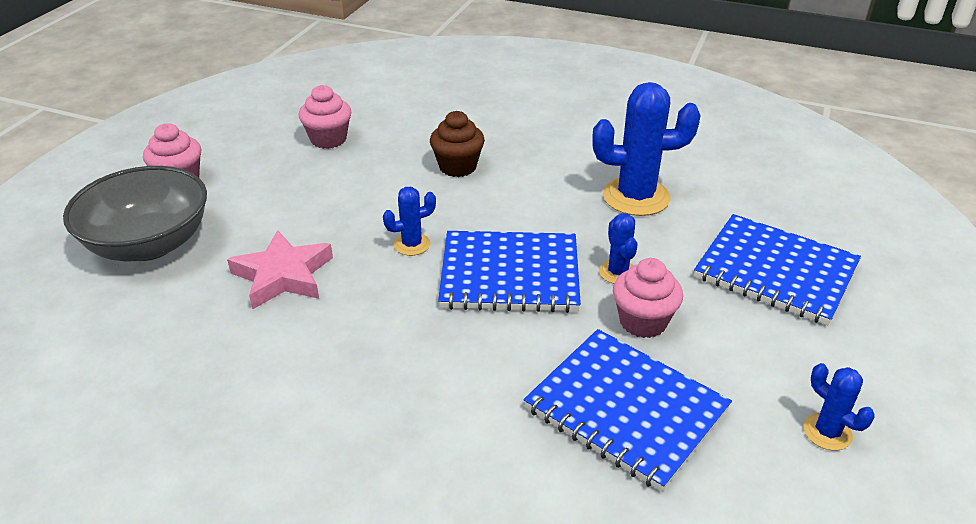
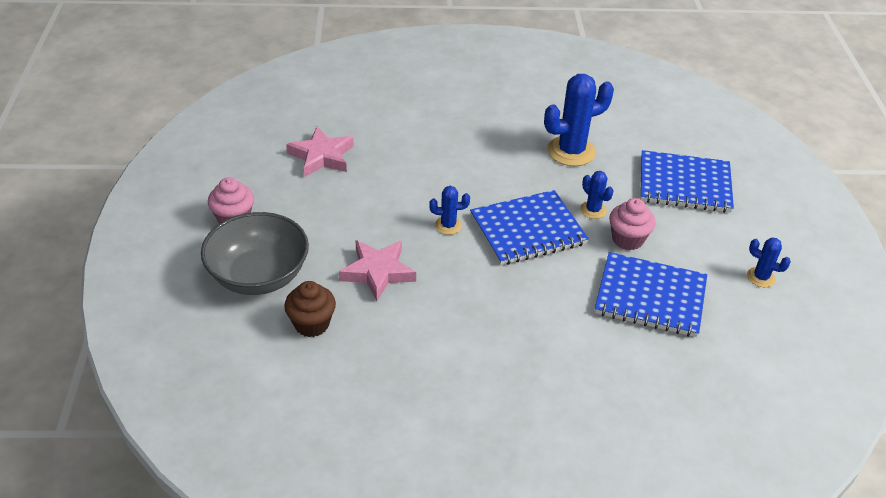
camera: 25 degrees left, 5 degrees up
(328, 139) = (321, 156): pink cupcake -> pink star
(412, 244) = (448, 225): blue cactus -> blue cactus turned 45 degrees clockwise
(457, 167) = (435, 157): brown cupcake -> brown cupcake (311, 324)

